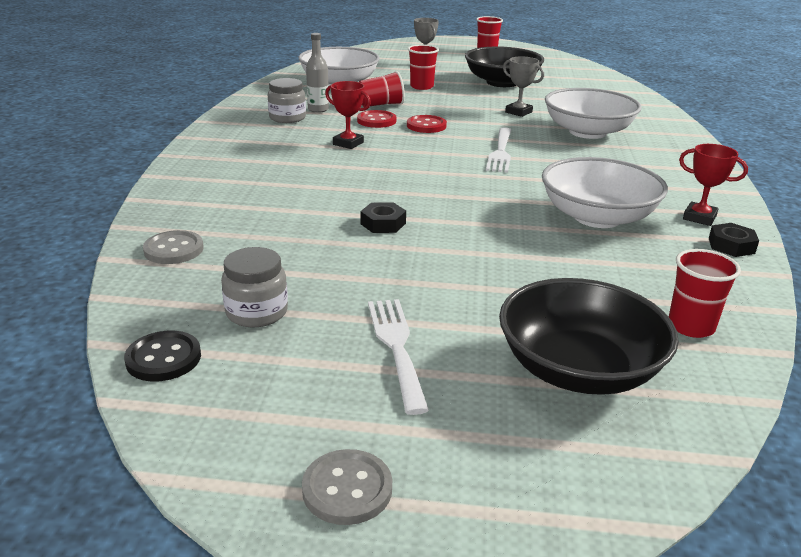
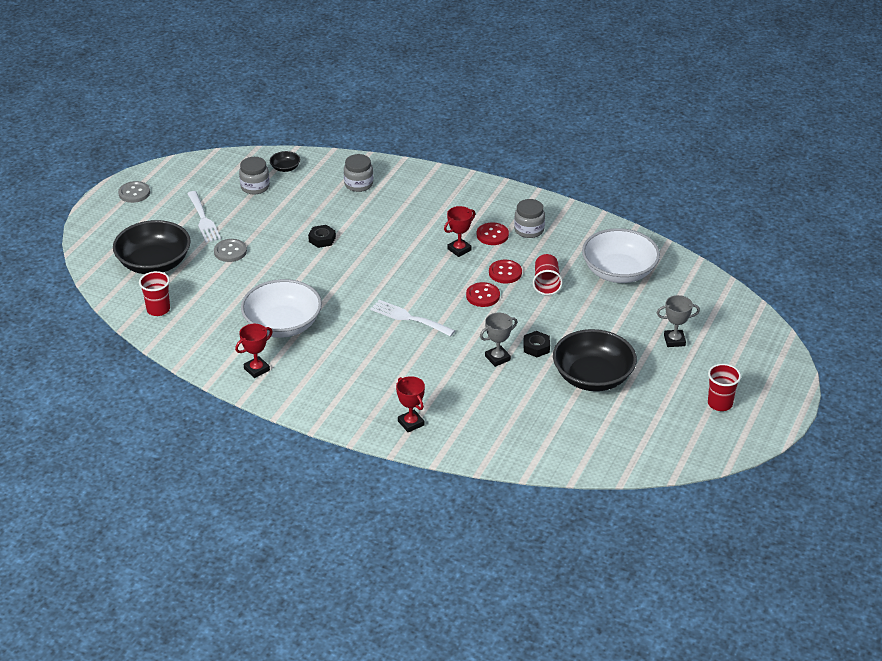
camera: 110 degrees right, 10 degrees up
(163, 358) = (235, 162): black button -> none
(174, 249) = (331, 168): grey button -> grey button (230, 251)
(179, 293) = (285, 168): none -> black bowl
(218, 220) = (358, 184): none -> grey jar
(307, 132) = (492, 235): none -> red button
(318, 109) = (545, 248): grey bottle -> none
(396, 347) = (203, 219): white fork -> white fork turned 60 degrees clockwise
(421, 86) = (594, 319): red cup -> none
(587, 132) = (431, 381): white bowl -> none
(657, 133) = (411, 423): none -> red trophy
(731, 246) = (216, 364): black nut -> black nut (536, 347)

